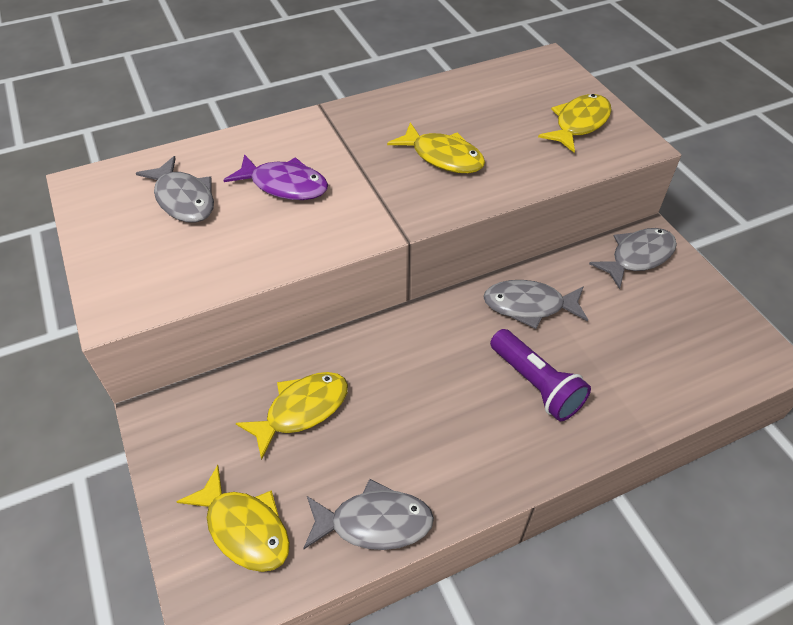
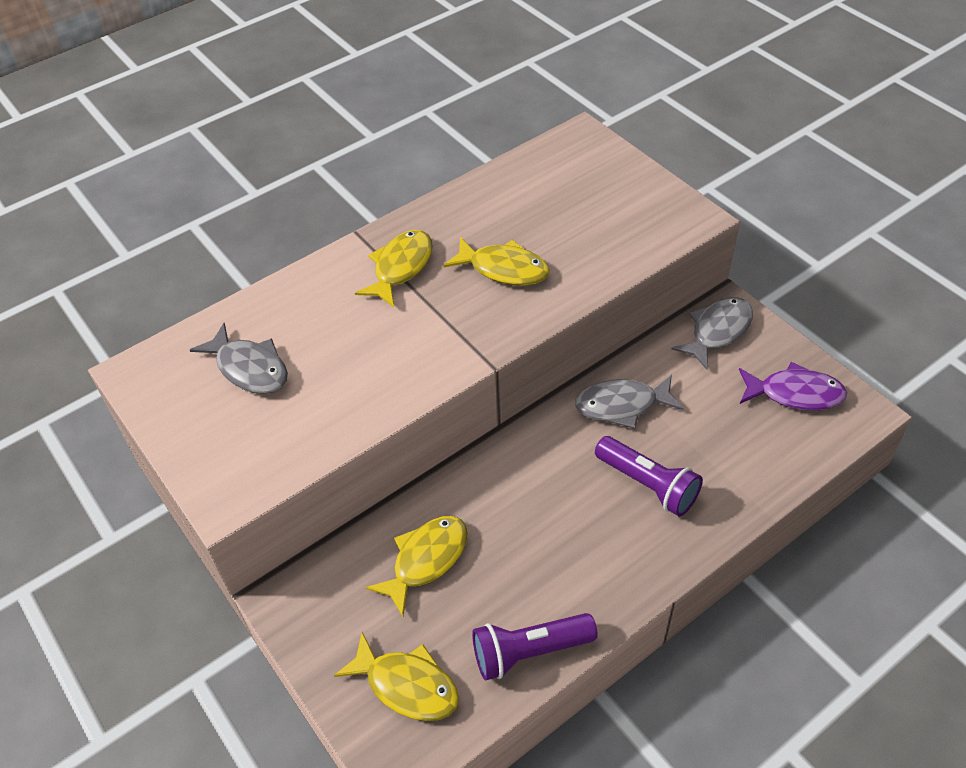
camera: 10 degrees left, 0 degrees up
(284, 185) = (350, 332): purple fish -> purple fish (795, 394)
(374, 522) = (529, 651): grey fish -> purple flashlight
(579, 124) = (632, 205): yellow fish -> yellow fish (400, 268)

